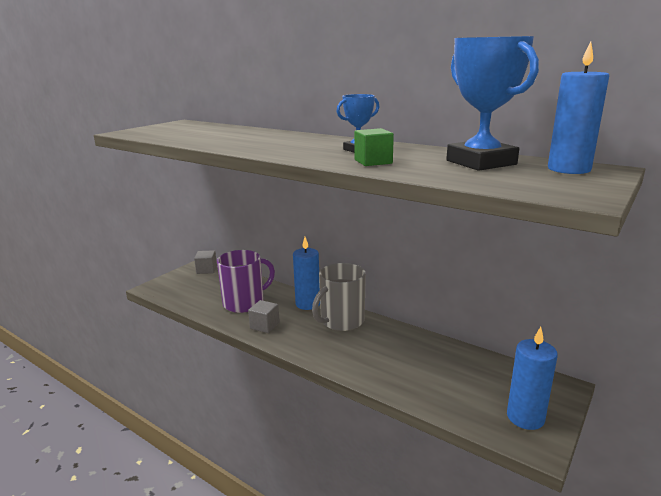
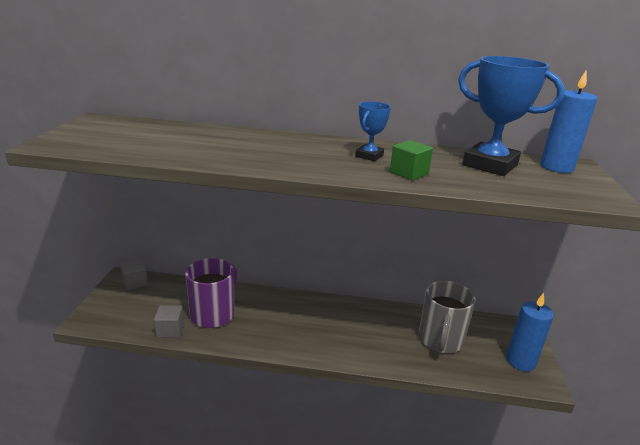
camera: 30 degrees left, 5 degrees up
(264, 326) = (256, 335): grey cube -> grey cube (170, 330)
(308, 304) = (278, 300): blue candle -> none
(341, 321) = (323, 311): grey mug -> grey mug (440, 340)

